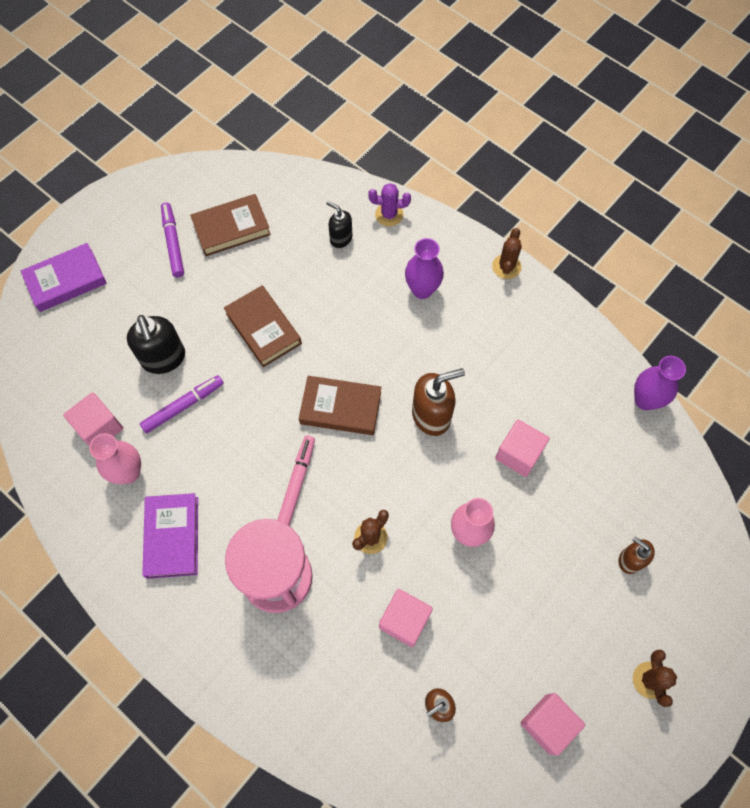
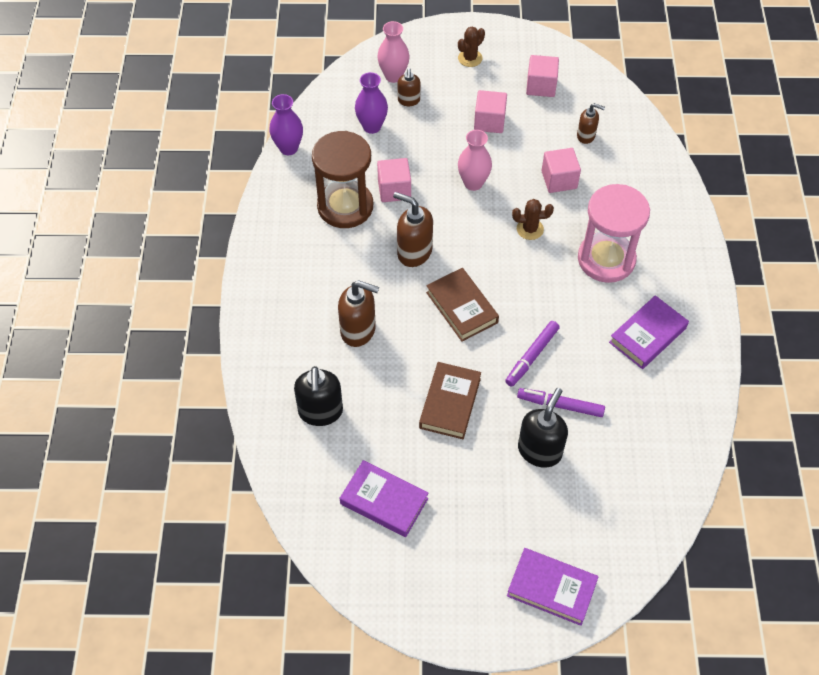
camera: 130 degrees left, 10 degrees down
(99, 428) = (631, 446): pink cube -> pink cube (489, 122)
(128, 472) = (639, 398): pink vase -> pink vase (393, 76)
(173, 243) = (439, 535): purple marker -> purple marker (531, 356)
(231, 228) = (384, 501): brown book -> purple book
(297, 482) = (538, 293): pink marker -> none
(340, 238) = (320, 412): black soap dispenser -> black soap dispenser, size x1.67
(389, 214) = (266, 394): purple cactus -> none
(389, 314) = (358, 330): none -> brown soap dispenser
(422, 289) = (318, 324): purple vase -> purple vase (372, 126)
(506, 267) = (248, 285): brown cactus -> none
(532, 397) = (345, 206): none -> brown hourglass

